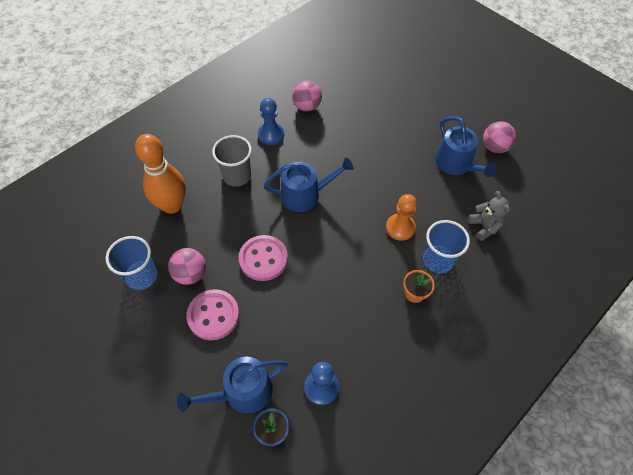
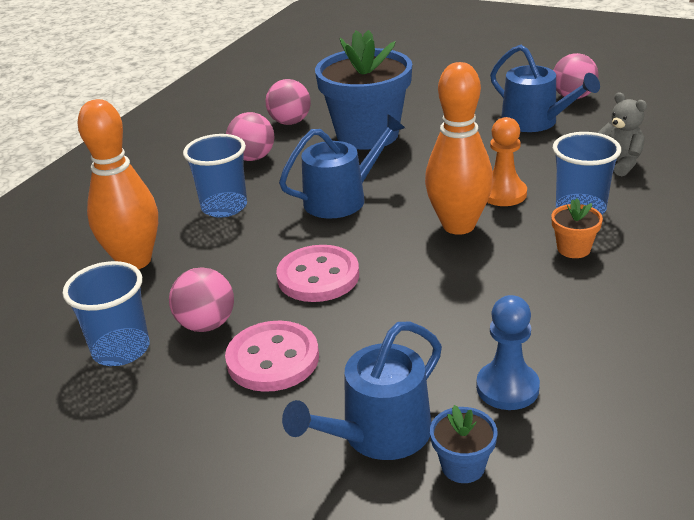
camera: 15 degrees left, 25 degrees down
(237, 176) = (224, 207): grey cup -> blue cup
(271, 135) = (253, 158): blue pawn -> pink ball
(347, 137) = (367, 135): none -> blue flower pot
(360, 246) = (458, 225): none -> orange bowling pin

